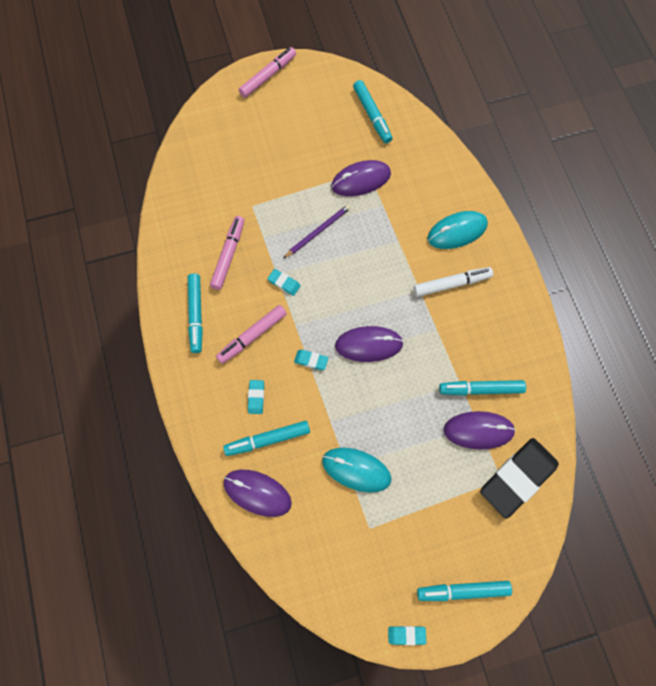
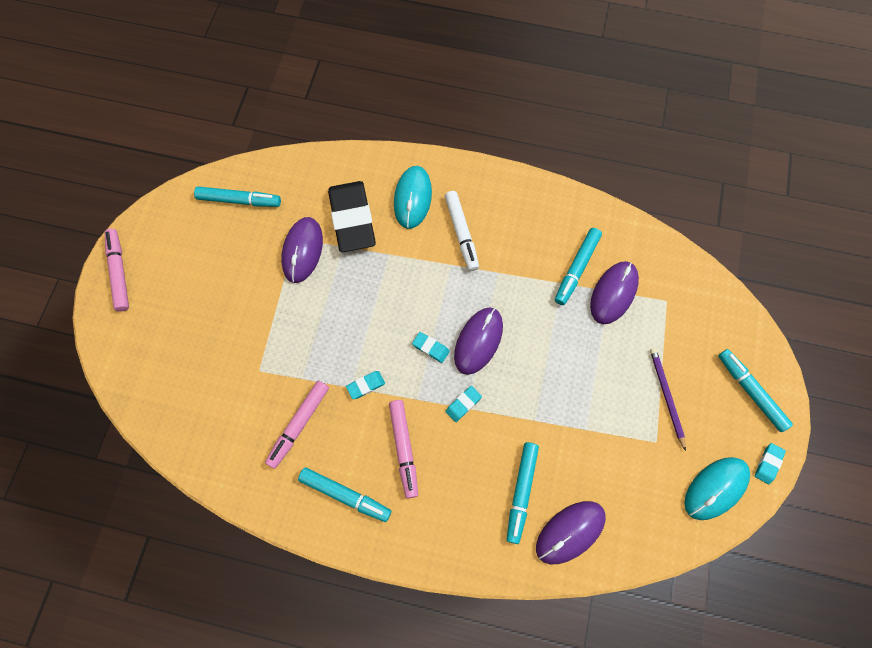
camera: 60 degrees left, 0 degrees up
(228, 255) = (299, 425): pink marker -> pink marker turned 105 degrees counterclockwise
(256, 397) = (471, 480): turquoise eraser -> turquoise eraser (431, 348)
(318, 231) = (331, 321): purple pencil -> purple pencil (666, 396)
(356, 470) = (595, 422): turquoise mouse -> turquoise mouse (715, 488)
(451, 284) = (461, 233): white marker -> white marker turned 150 degrees clockwise
(463, 591) = (750, 391): turquoise marker -> turquoise marker turned 120 degrees clockwise
(517, 478) = (672, 287): black eraser -> black eraser (352, 219)

